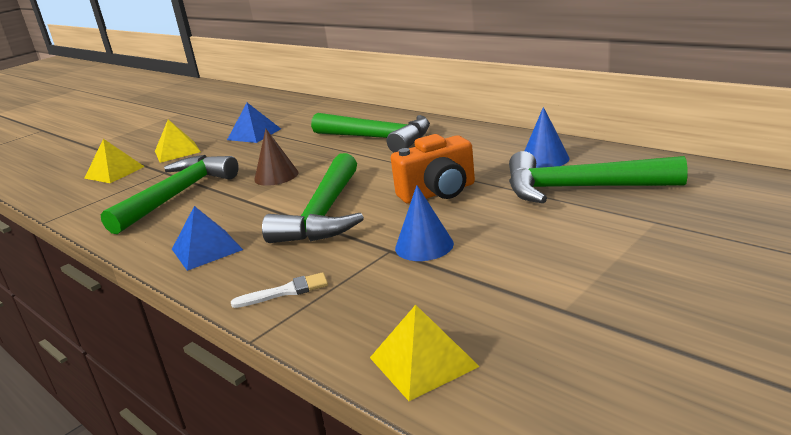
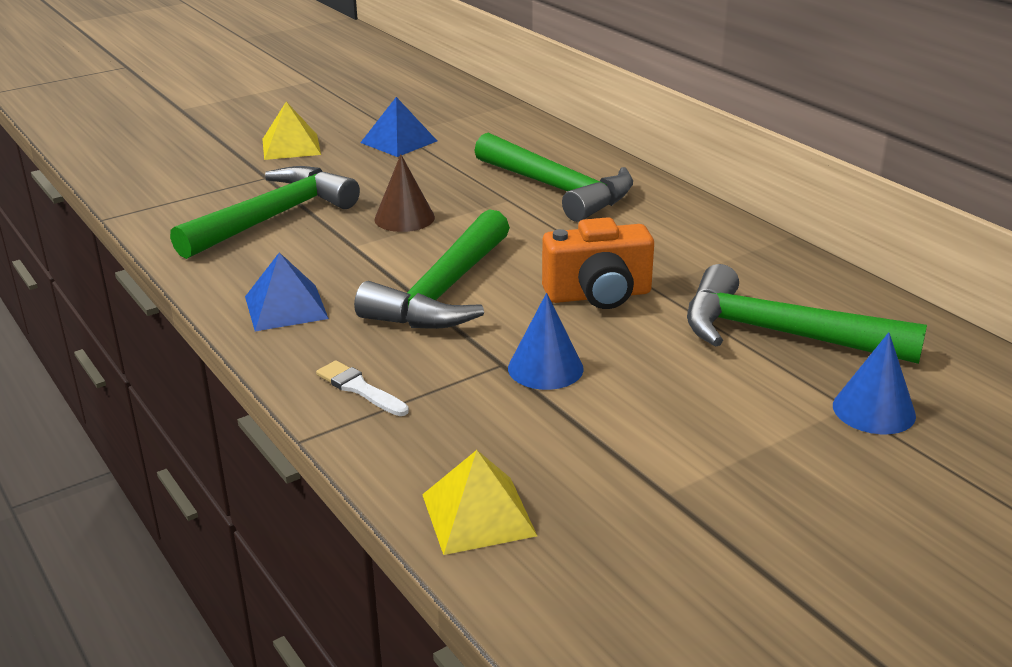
camera: 10 degrees right, 5 degrees up
(114, 172) = (204, 161): yellow pyramid -> none
(286, 291) = (359, 388): white brush -> white brush turned 135 degrees counterclockwise
(544, 159) = (761, 277): blue cone -> blue cone (874, 410)

